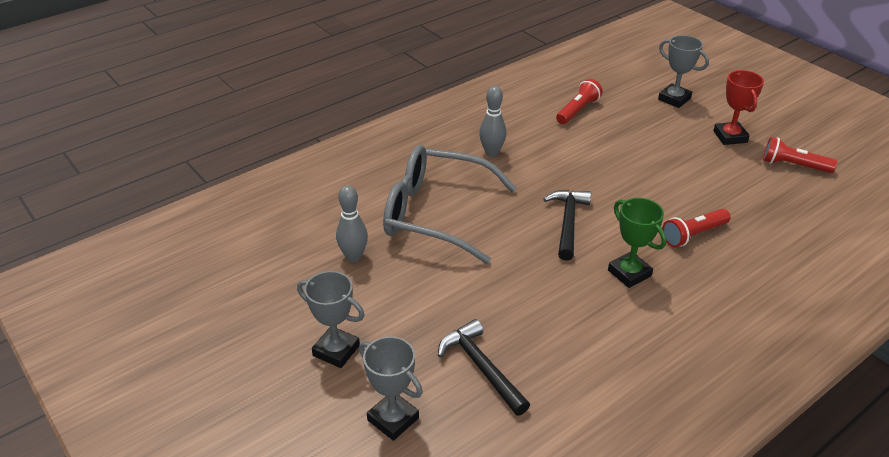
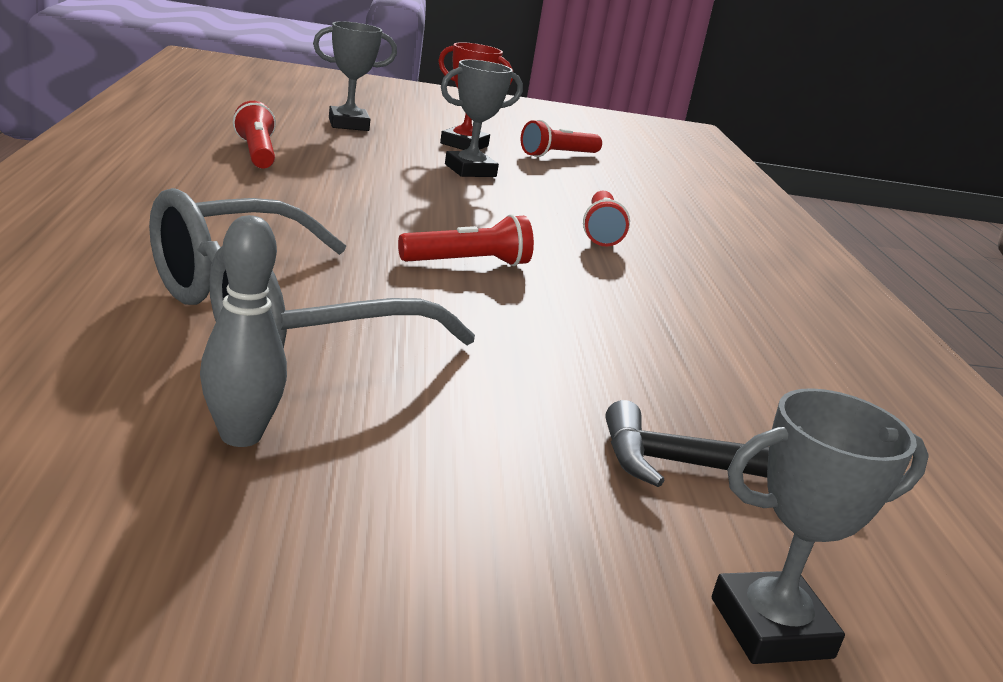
camera: 60 degrees left, 15 degrees down
(336, 350) = (496, 599): grey trophy -> grey trophy (470, 170)
(492, 152) = (221, 220): grey bowling pin -> none
(568, 222) = (468, 263): black hammer -> red flashlight
(629, 273) = (623, 286): green trophy -> none

